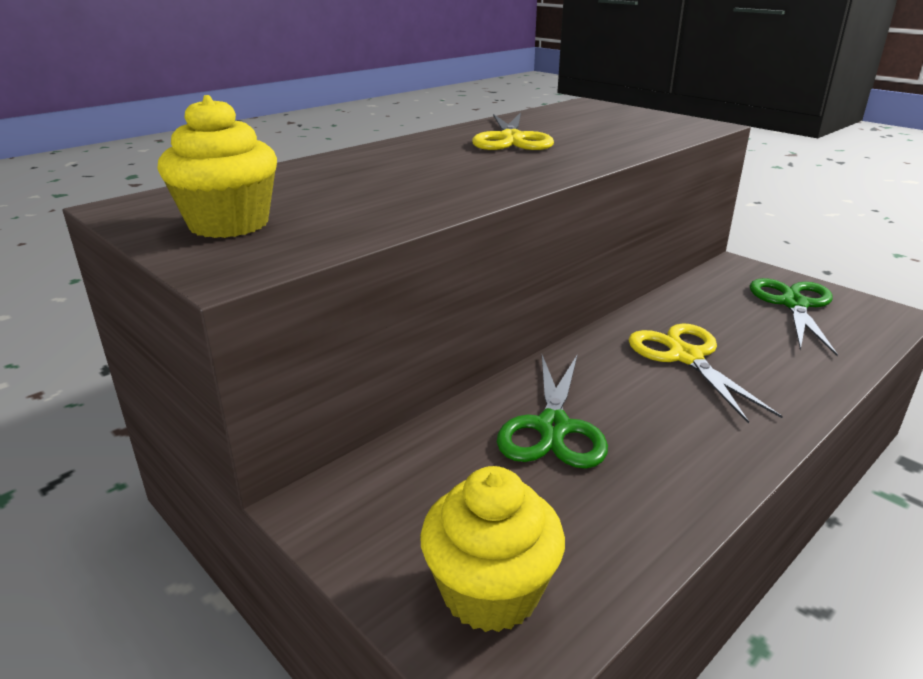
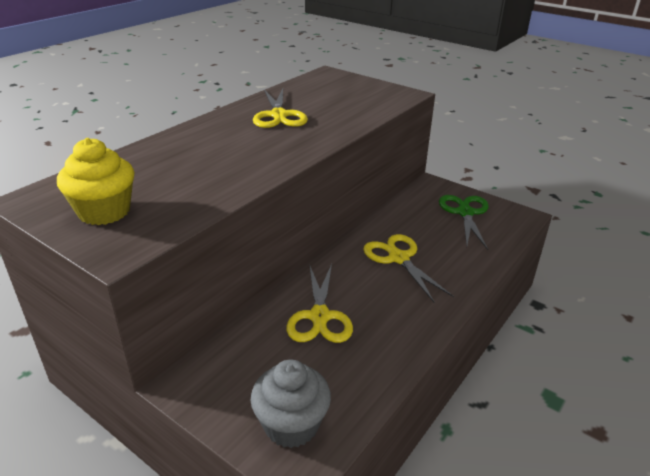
camera: 10 degrees left, 5 degrees up
(490, 591) = (291, 425): yellow cupcake -> grey cupcake
(553, 428) = (320, 316): green scissors -> yellow scissors

